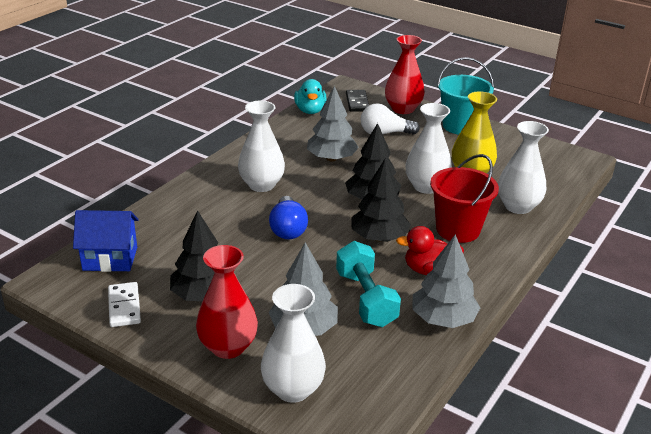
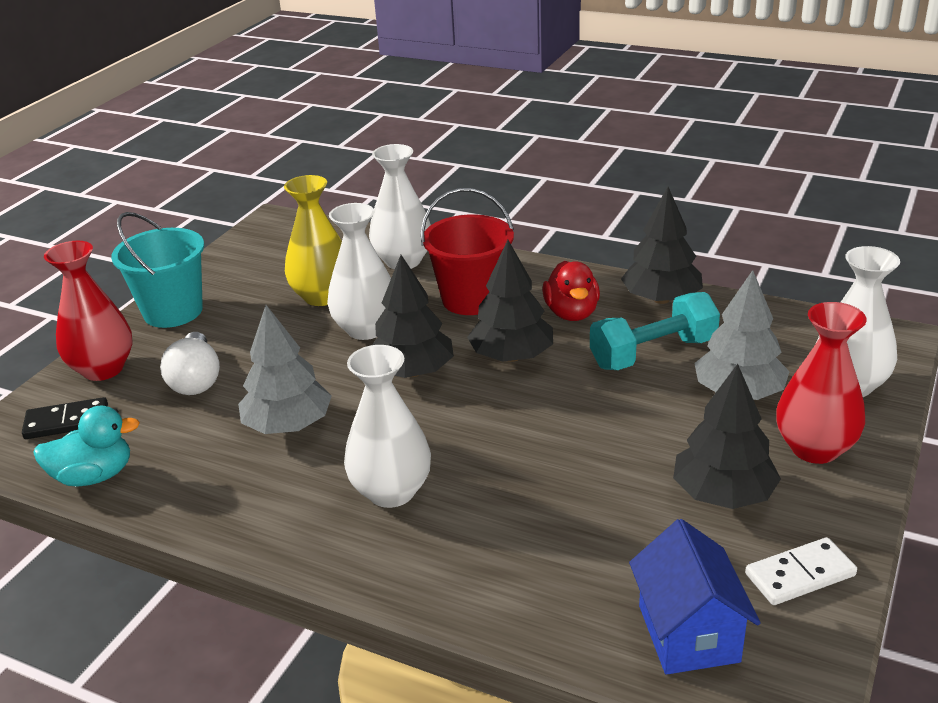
camera: 95 degrees left, 0 degrees up
(287, 229) = (519, 440): blue light bulb -> none
(443, 319) = (661, 299): grey tree -> black tree

